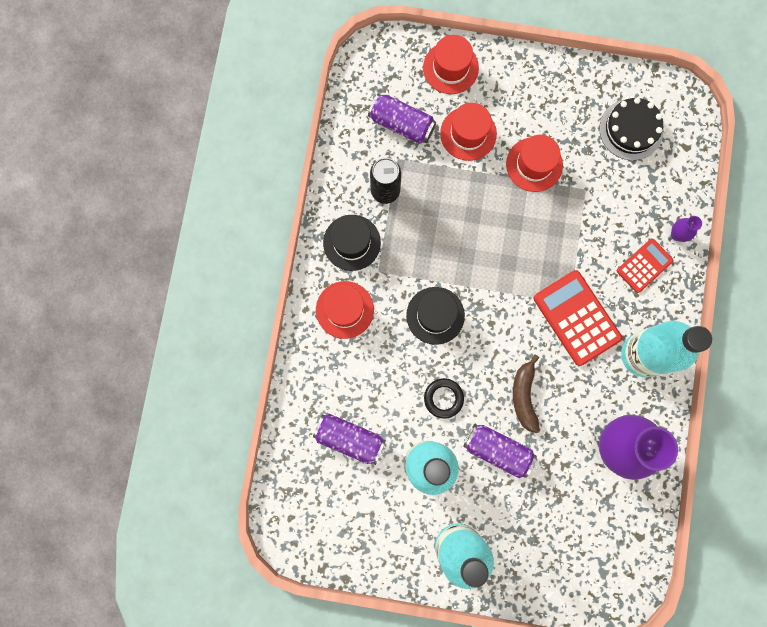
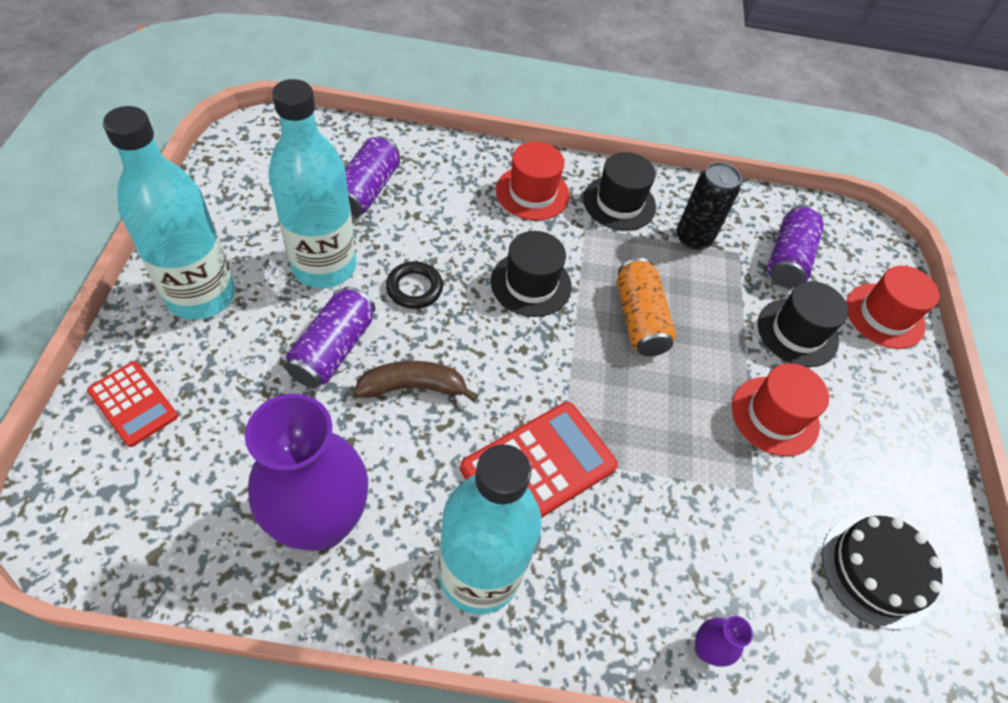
camera: 80 degrees right, 25 degrees down
(462, 241) = (639, 319): none -> orange can
(468, 133) = (797, 332): red hat -> black hat
(644, 265) = (639, 584): red calculator -> red calculator (133, 404)

